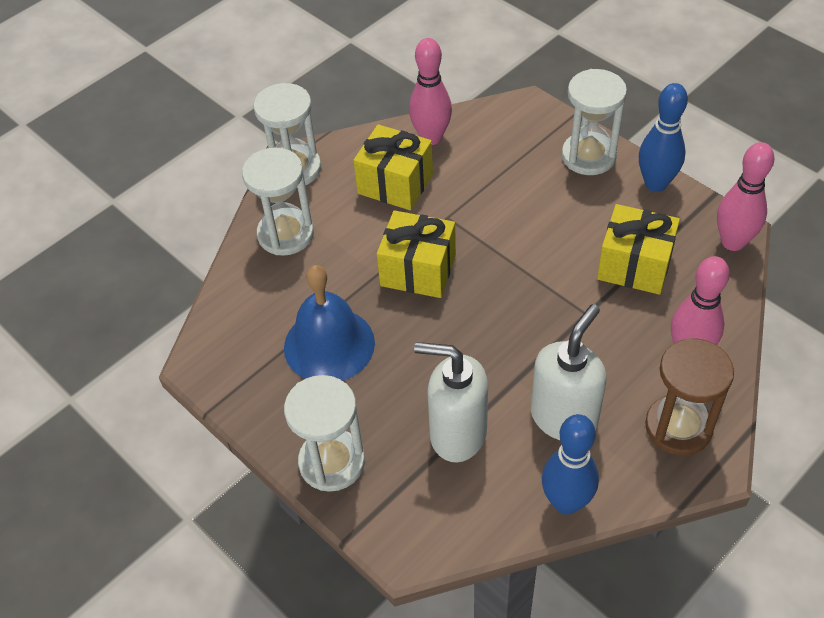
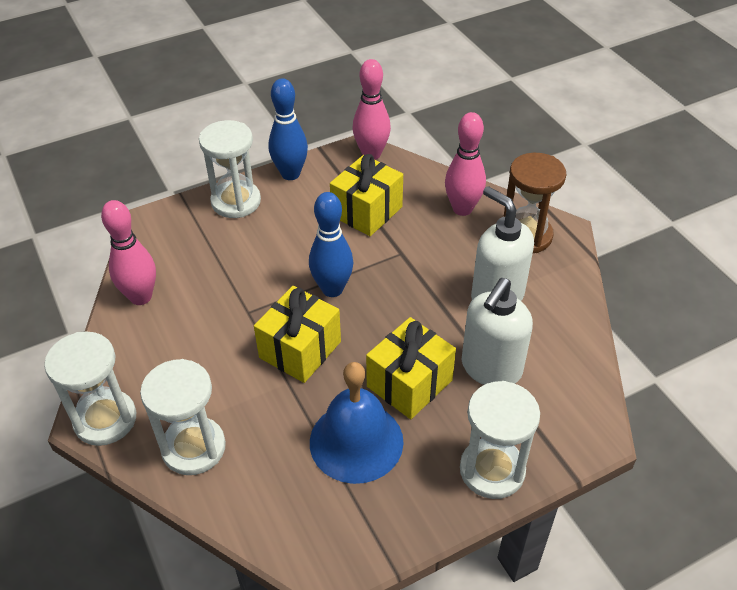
camera: 75 degrees left, 5 degrees down
(395, 184) = (182, 339): yellow gift -> yellow gift (409, 383)
(566, 502) = (574, 318): blue bowling pin -> blue bowling pin (332, 289)

